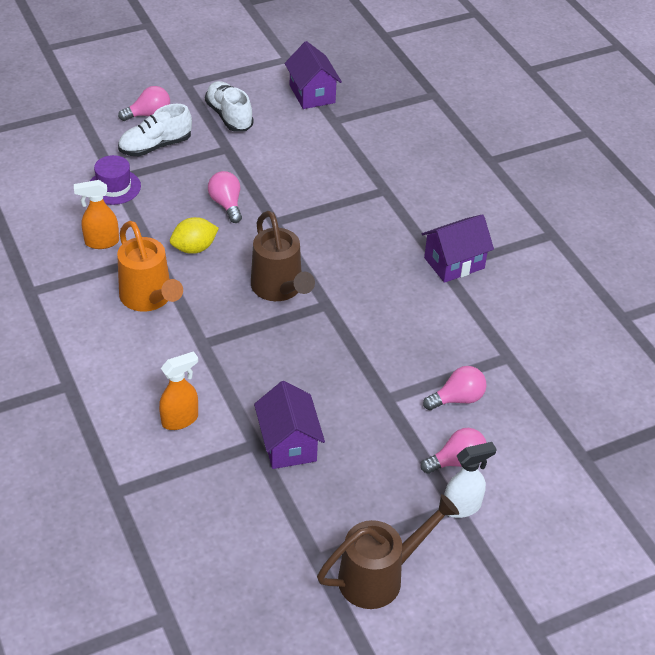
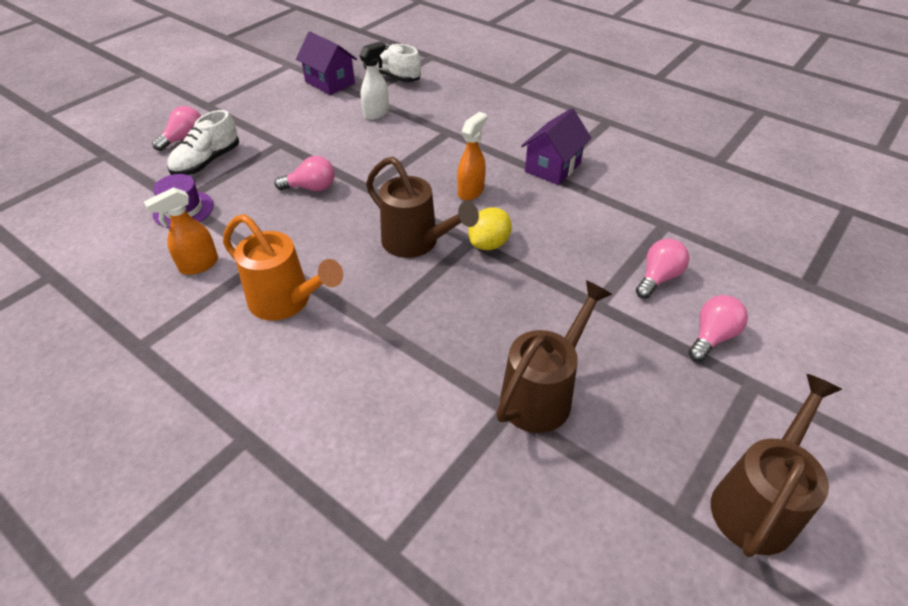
camera: 25 degrees left, 0 degrees up
(180, 419) = (407, 420): orange spray bottle -> orange spray bottle (471, 191)
(194, 248) = (304, 236): yellow lemon -> yellow lemon (489, 244)
(226, 204) = (311, 188): pink light bulb -> pink light bulb turned 135 degrees clockwise
(229, 116) = (265, 118): white shoe -> white shoe (392, 77)
(288, 444) = (542, 393): purple house -> brown watering can
(462, 507) = (759, 380): white spray bottle -> white spray bottle (376, 113)

